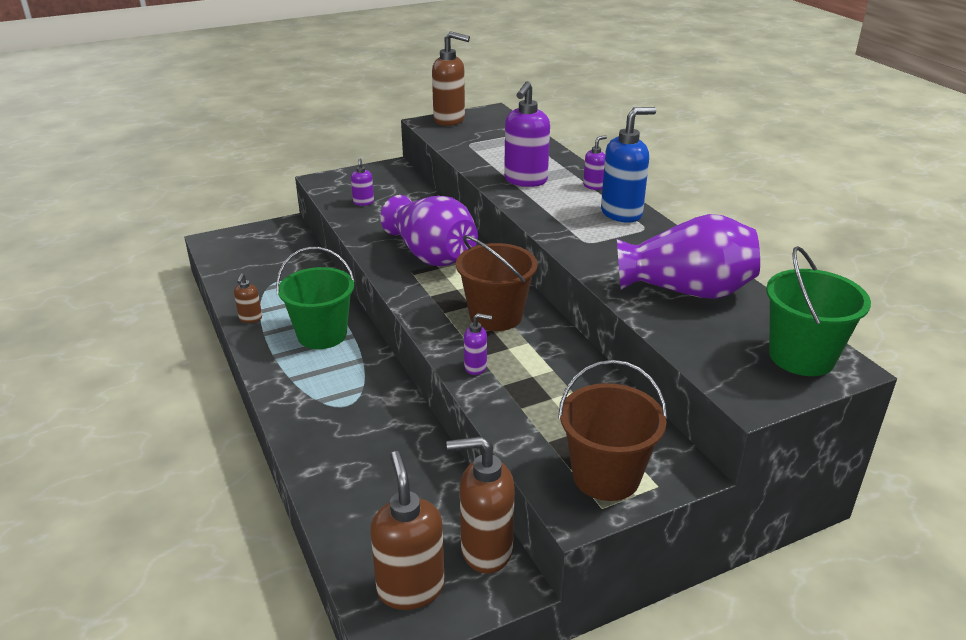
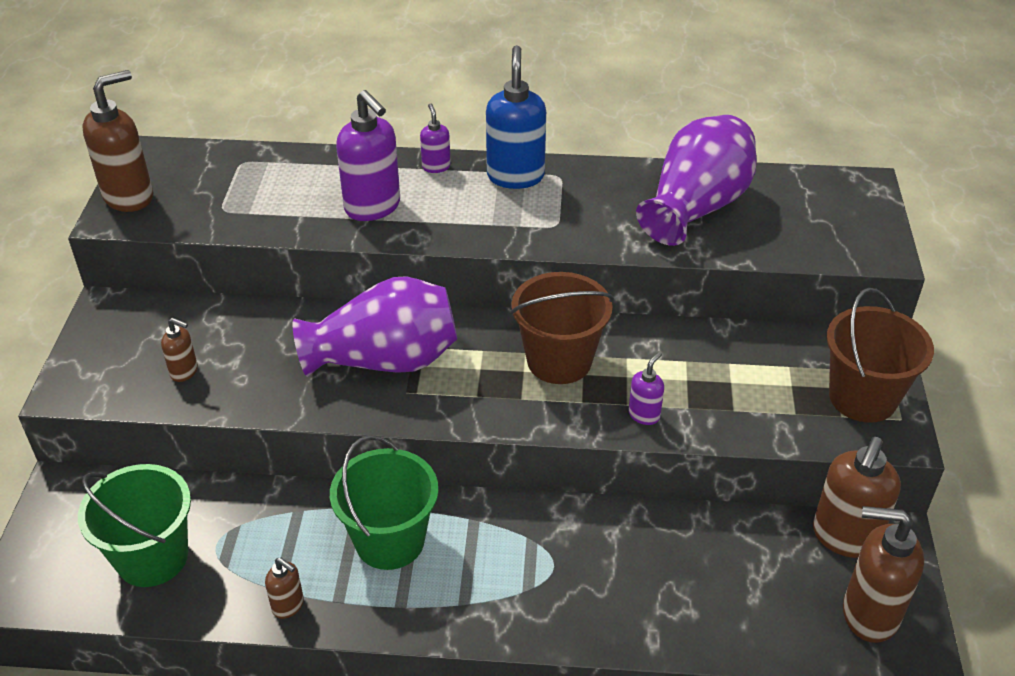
camera: 60 degrees left, 10 degrees up
(363, 202) = (184, 372): purple soap dispenser -> brown soap dispenser
(801, 357) = (840, 198): green bucket -> green bucket (152, 557)

